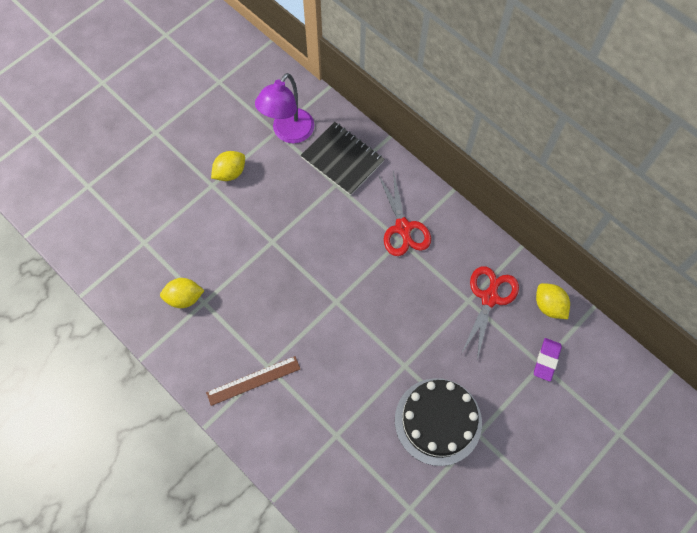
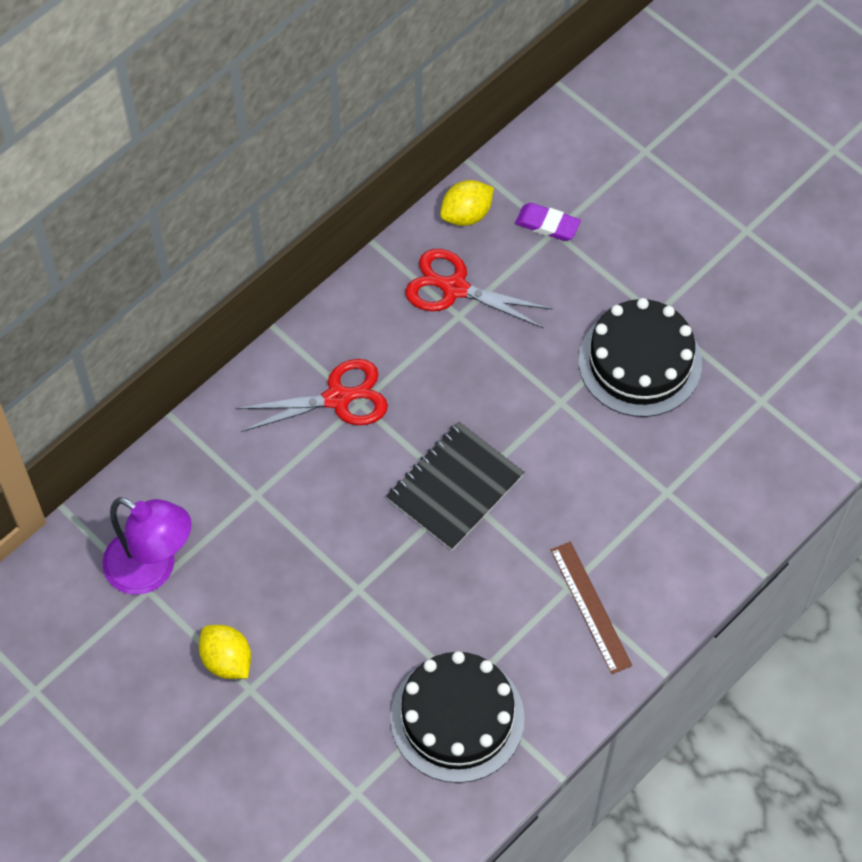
camera: 90 degrees left, 5 degrees down
(184, 298) = (457, 718): yellow lemon -> black cake
(342, 159) = (209, 485): black notebook -> black notebook (455, 487)

